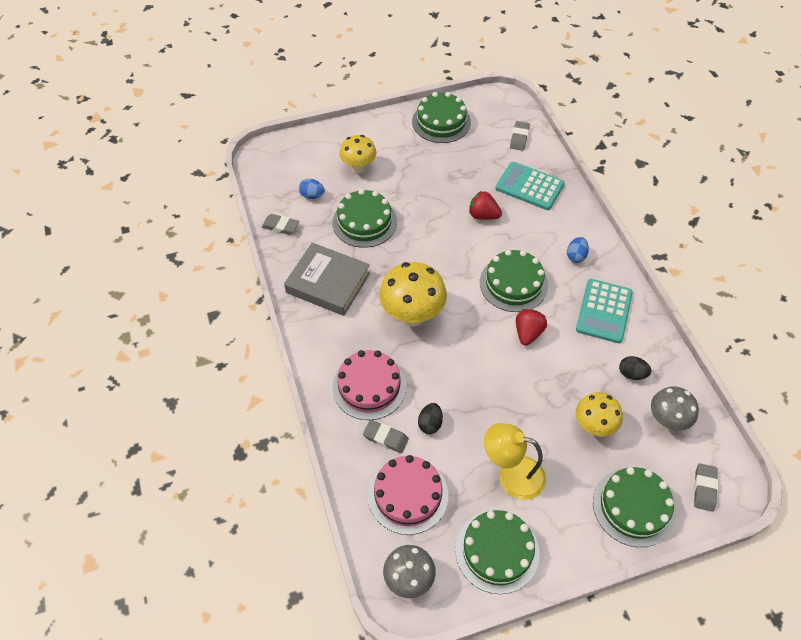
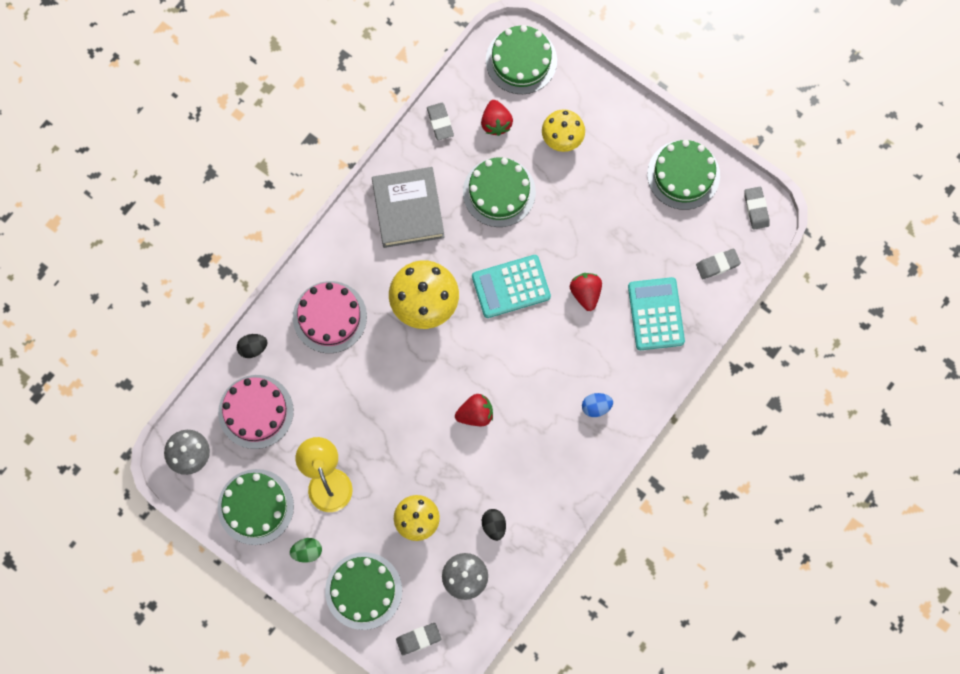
camera: 55 degrees right, 20 degrees up
(312, 195) = (496, 123): blue egg -> red strawberry
(385, 438) = (292, 362): grey eraser -> grey eraser (756, 209)
(430, 424) = (329, 388): black egg -> black egg (253, 348)
(513, 283) = (522, 369): green cake -> green cake (521, 60)
(568, 532) = (307, 551): none -> green egg
(604, 311) = (547, 466): turquoise calculator -> turquoise calculator (511, 286)

